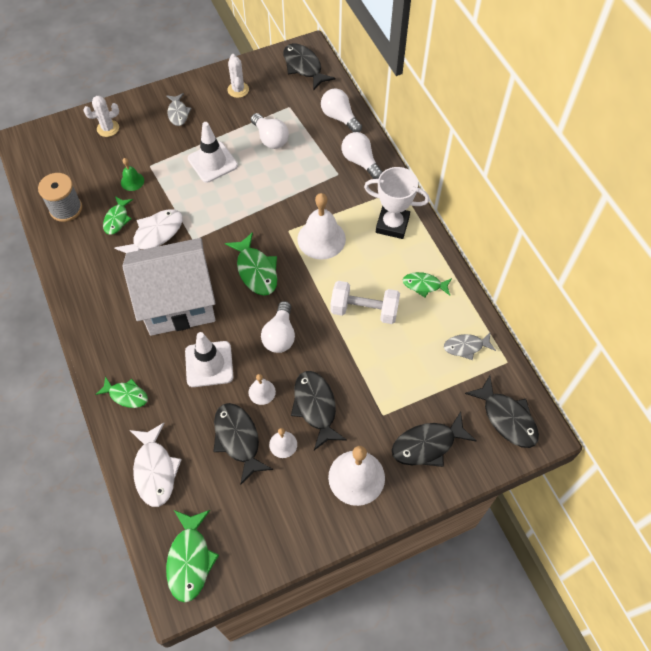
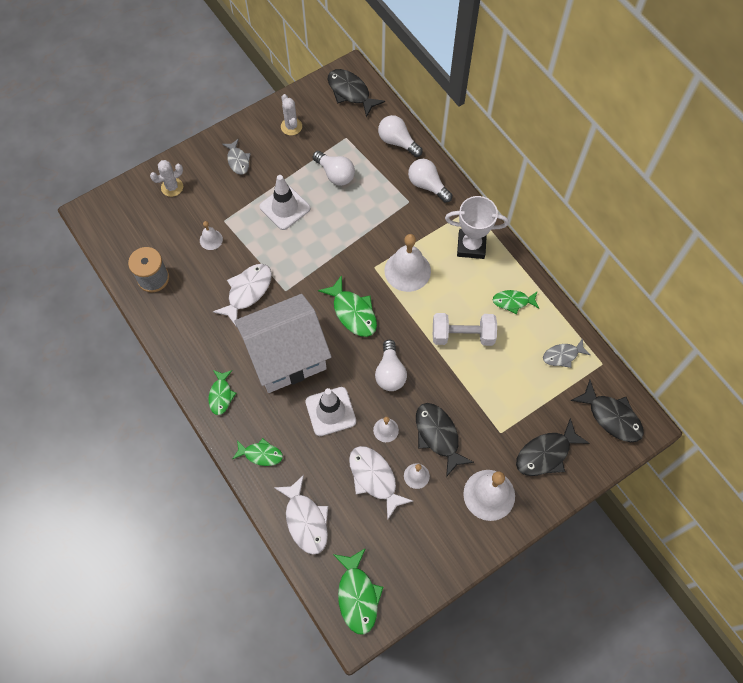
camera: 10 degrees left, 5 degrees up
(117, 219) = (206, 281): green fish -> green fish (221, 395)
(132, 181) = (211, 239): green bell -> white bell
(238, 439) = (374, 478): black fish -> white fish

